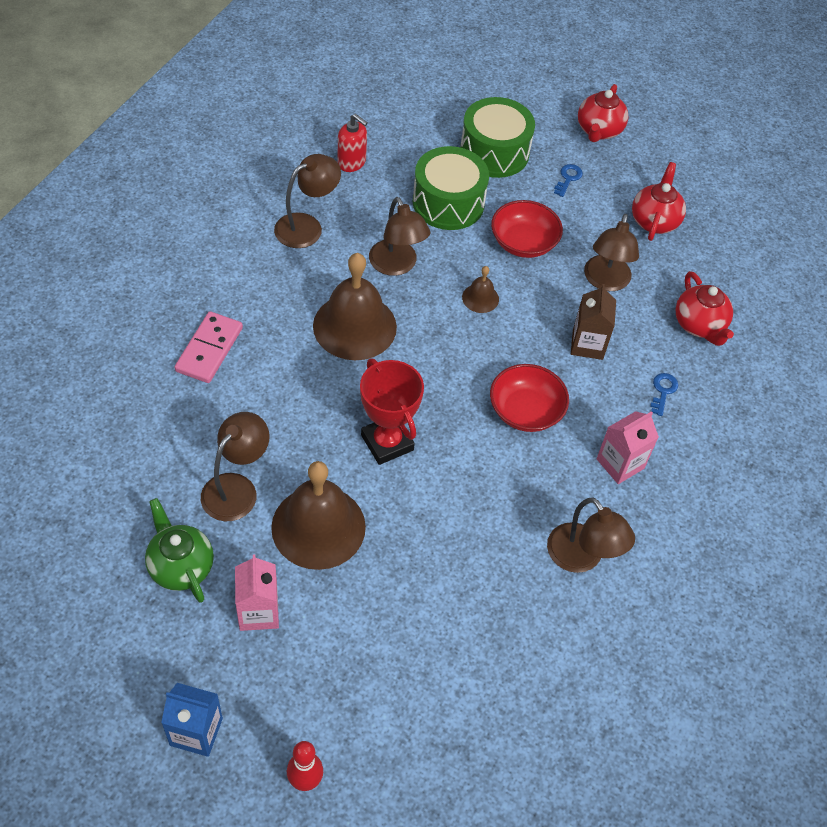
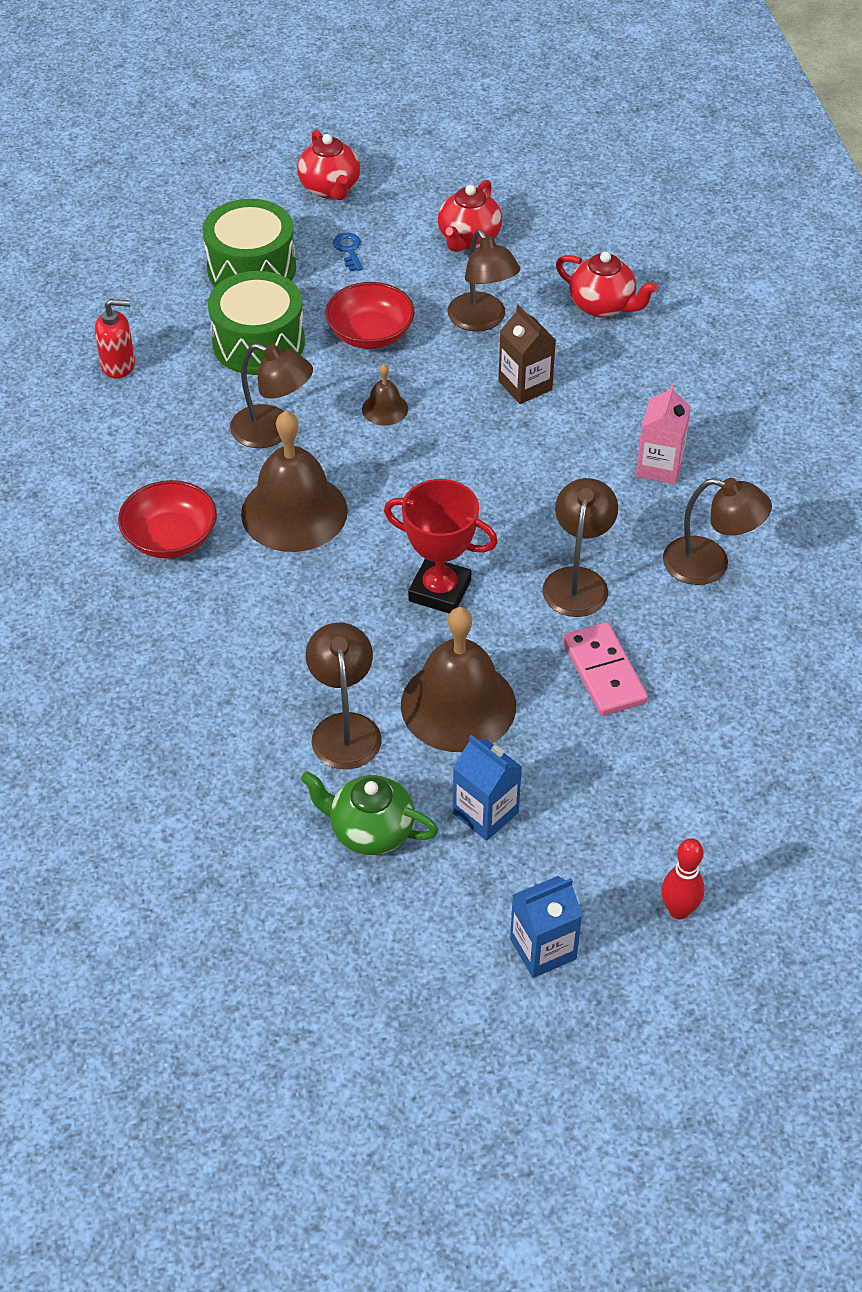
camera: 35 degrees left, 5 degrees down
(209, 349) = (174, 628): pink domino -> pink domino (603, 672)
(258, 611) = (485, 813): pink carton -> blue carton
(307, 226) = (141, 453): brown lamp -> brown lamp (577, 581)
(525, 411) = (532, 478): red bowl -> red bowl (170, 538)
(654, 221) = (468, 239): red teapot -> red teapot turned 135 degrees counterclockwise
(663, 391) = (631, 382): blue key -> none

